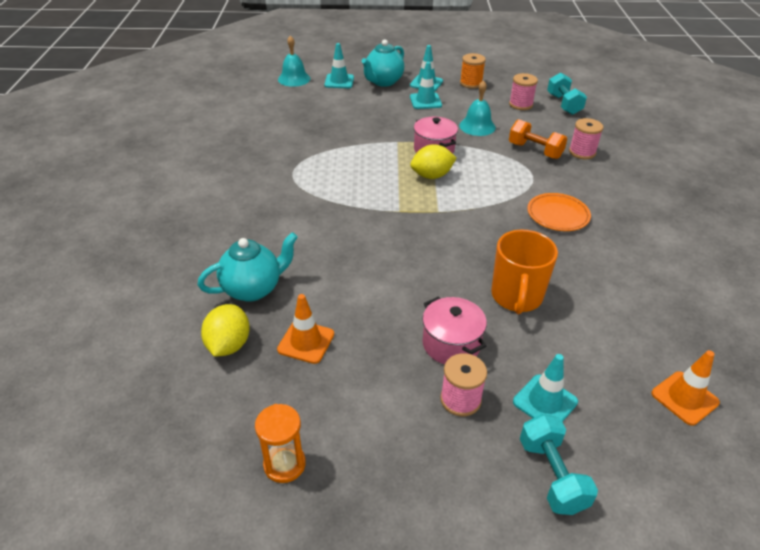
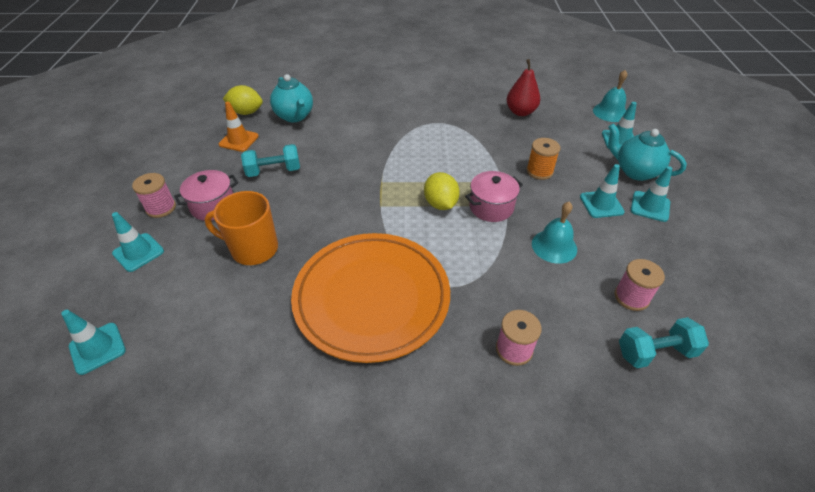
camera: 90 degrees right, 5 degrees up
(283, 122) = (520, 112): none -> red pear
(284, 464) = (150, 138): orange hourglass -> none
(471, 83) = (672, 249): orange spool -> orange spool (539, 171)
(535, 151) = (507, 296): orange dumbbell -> none
(551, 475) = (80, 247): turquoise dumbbell -> turquoise dumbbell (274, 171)
(557, 215) = (372, 298): orange plate -> orange plate, size x2.22
(684, 398) = (97, 348): orange traffic cone -> turquoise traffic cone

